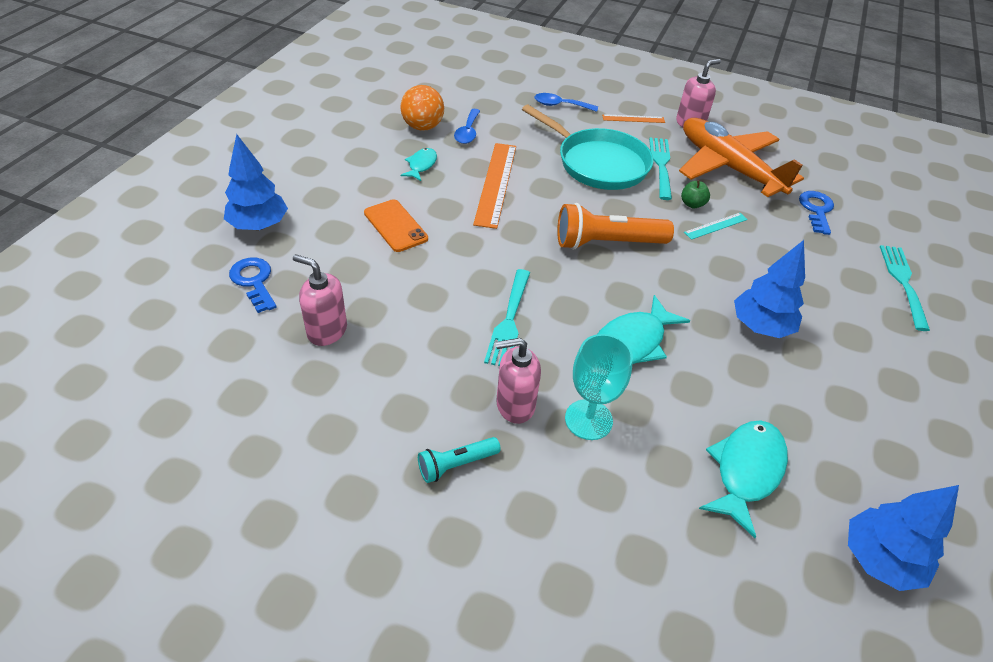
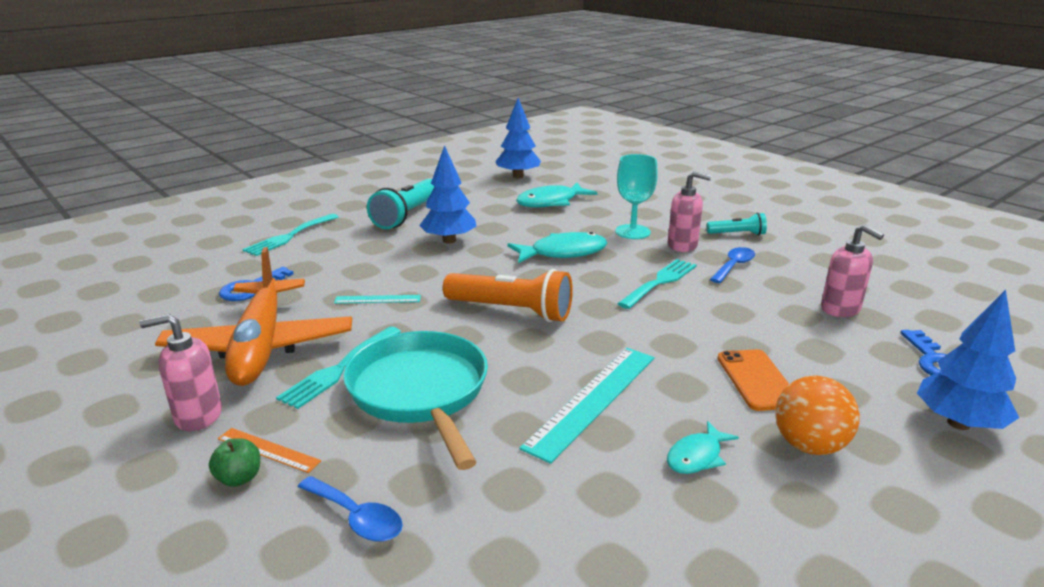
camera: 150 degrees left, 20 degrees down
(422, 127) = (668, 540): orange ball -> orange ball (809, 445)
(467, 132) = (584, 502): blue spoon -> blue spoon (734, 266)
(496, 183) = (592, 400): orange ruler -> turquoise ruler
(692, 204) = (370, 321): green apple -> green apple (239, 478)
(862, 363) = (407, 215): none -> turquoise flashlight

